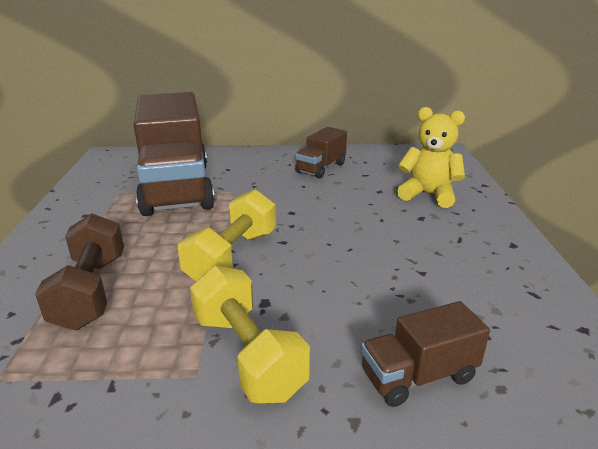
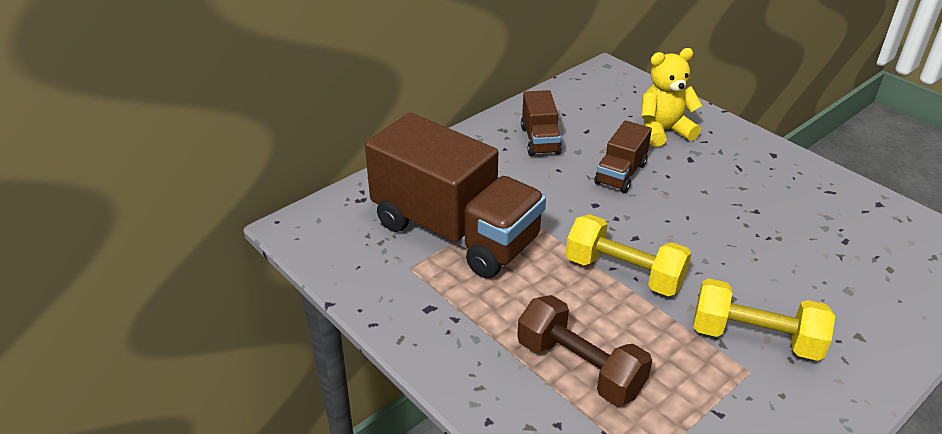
camera: 40 degrees left, 10 degrees up
(232, 256) = (624, 273): yellow dumbbell -> yellow dumbbell turned 45 degrees counterclockwise
(418, 376) = (850, 288): brown truck -> brown truck (621, 174)

